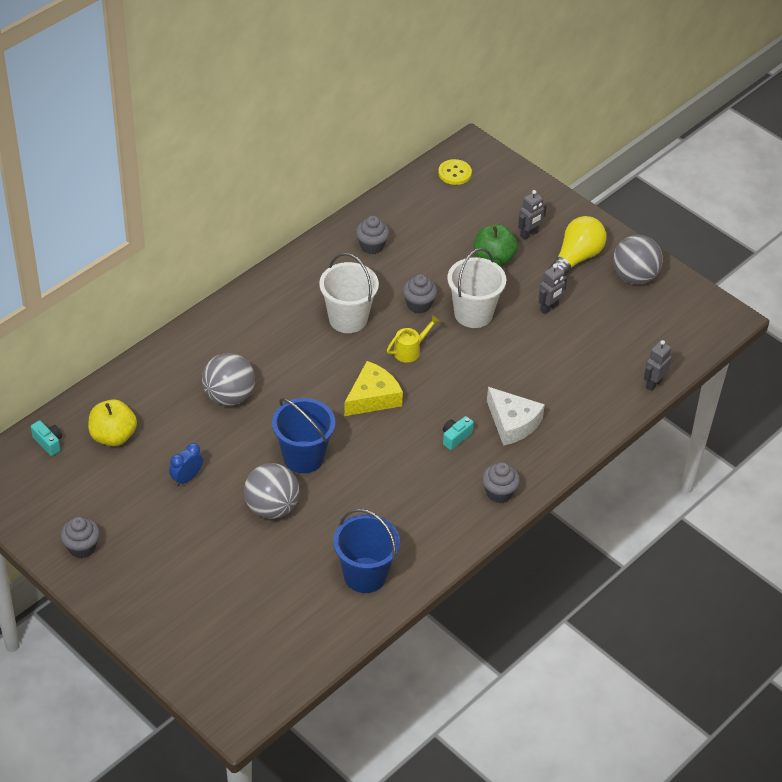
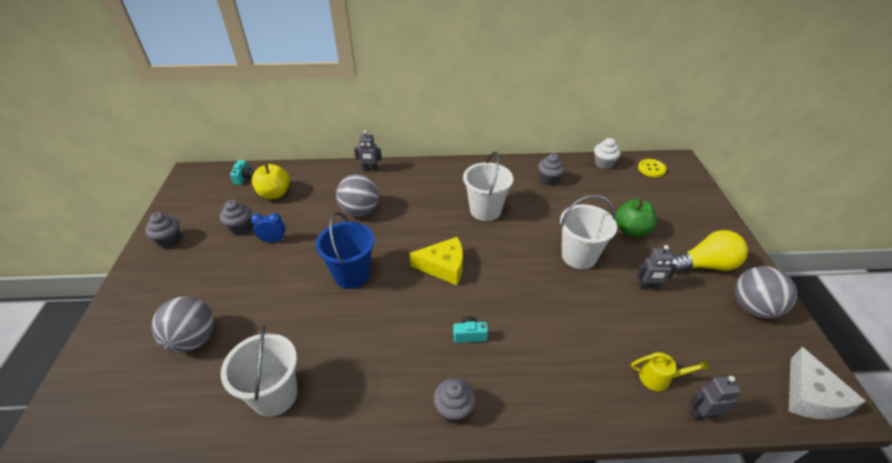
camera: 45 degrees right, 5 degrees down
(272, 508) = (289, 293): grey ball -> grey ball (193, 339)
(365, 575) = (275, 395): blue bucket -> white bucket
(405, 193) = (603, 164): none -> white cupcake
(410, 350) = (505, 252): yellow watering can -> yellow watering can (659, 378)
(419, 305) = (543, 228): grey cupcake -> grey cupcake (241, 227)
(512, 423) = (528, 356): white cheese -> white cheese (811, 396)
(529, 234) = (677, 229): grey robot -> grey robot (370, 170)

